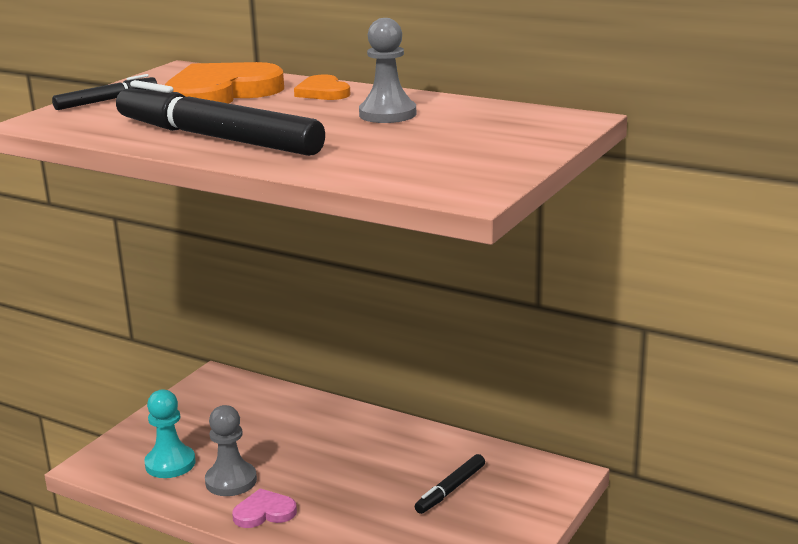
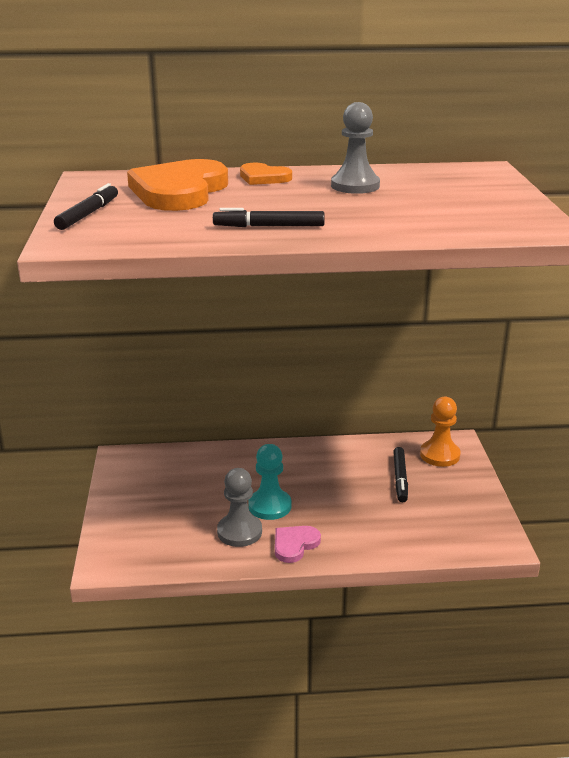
camera: 35 degrees left, 5 degrees up
(170, 464) = (173, 537): turquoise pawn -> turquoise pawn (270, 506)
(217, 138) = (269, 226): black marker -> black marker, size x0.47
(528, 481) = (439, 455): none -> orange pawn

